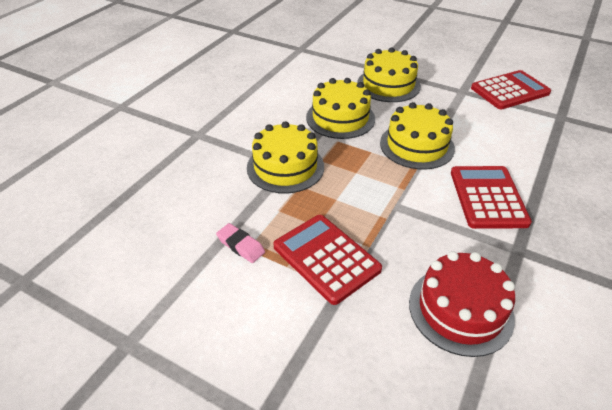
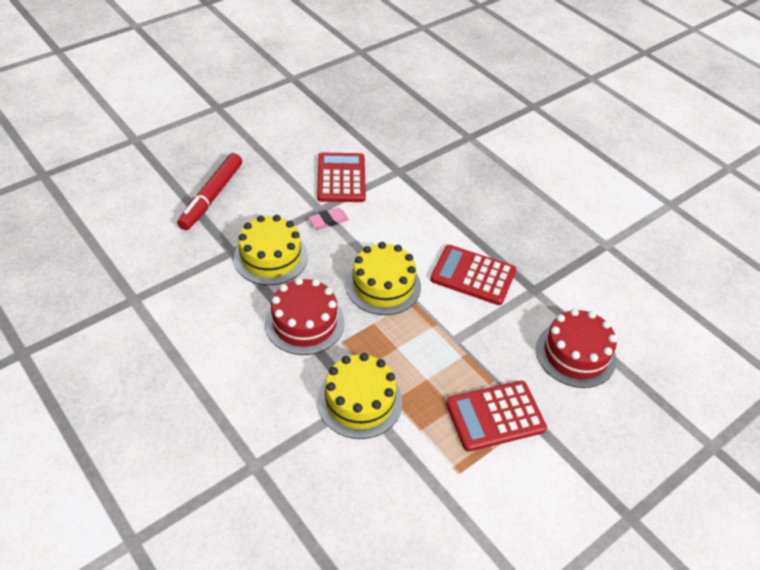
camera: 70 degrees left, 5 degrees up
(241, 245) = (454, 476): pink eraser -> pink eraser (328, 221)
(340, 118) = (304, 323): yellow cake -> red cake
(417, 46) = (211, 197): none -> red marker

